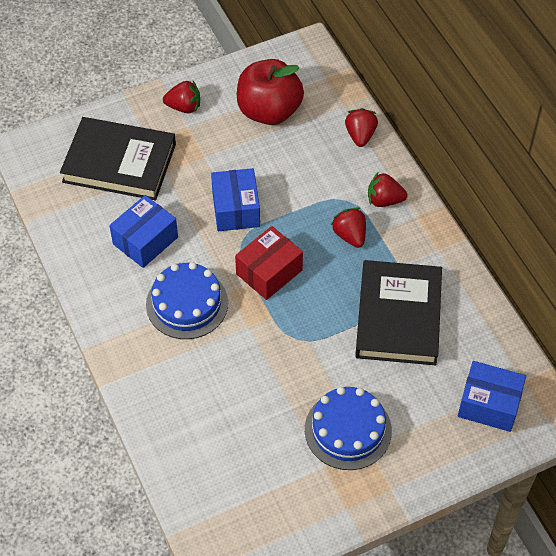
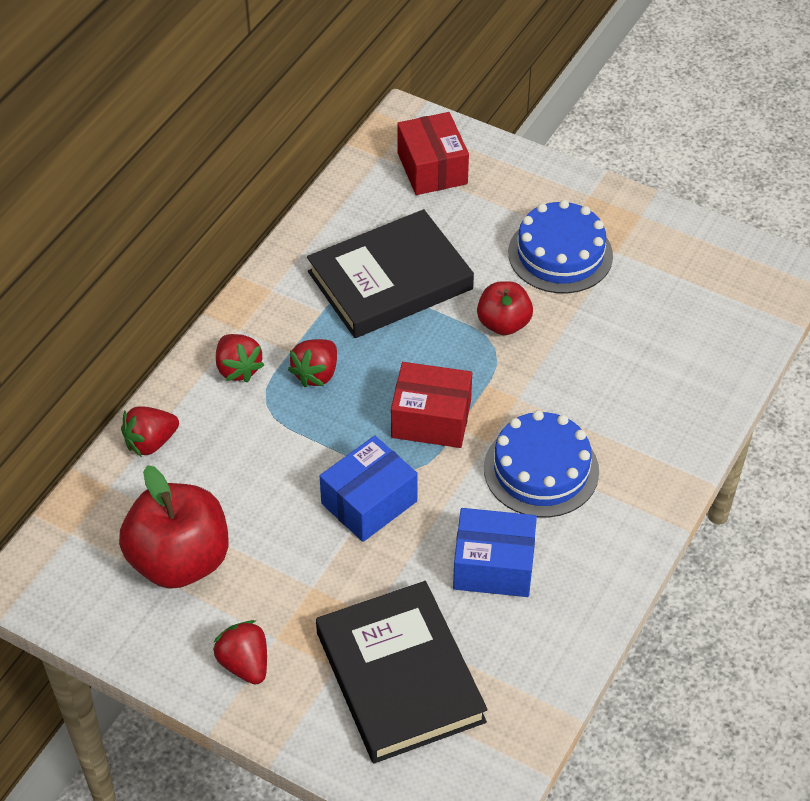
camera: 125 degrees left, 5 degrees down
(312, 356) = (503, 324): none -> red apple
(489, 404) = (432, 168): blue box -> red box

